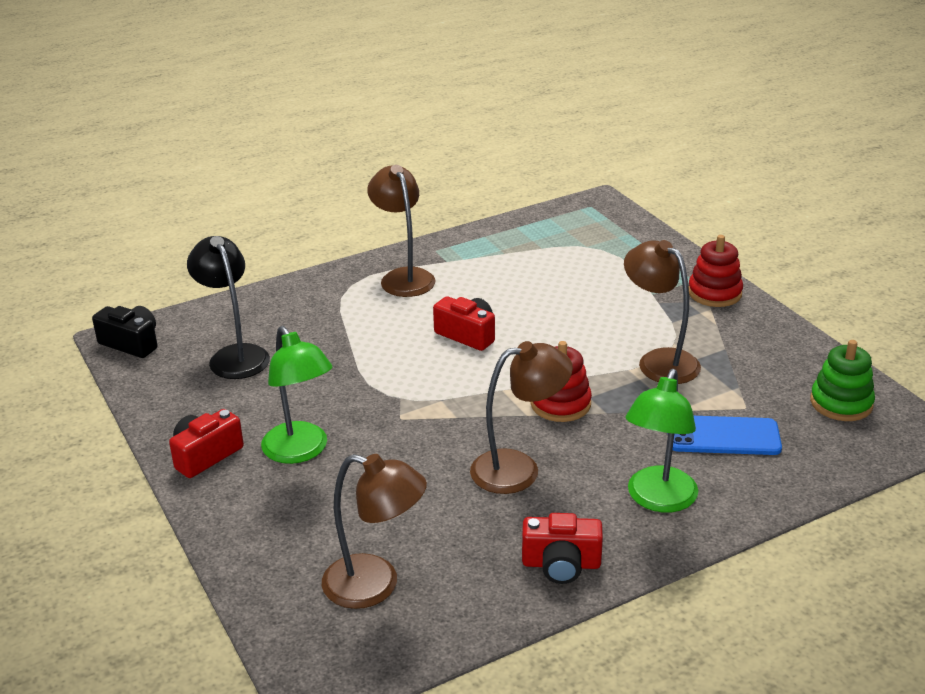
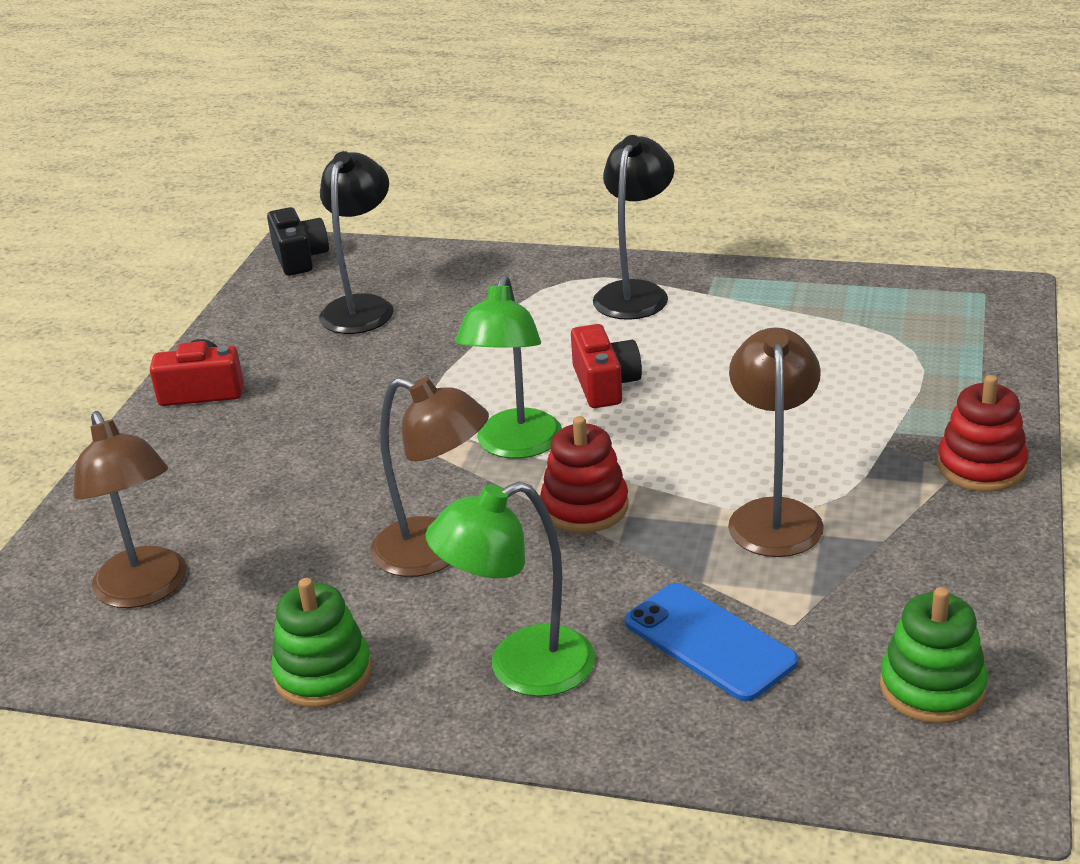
camera: 45 degrees right, 0 degrees up
(301, 451) = (278, 428): green lamp -> green lamp (515, 446)
(403, 277) = (635, 293): brown lamp -> black lamp
(561, 564) = (323, 674): red camera -> green stacking toy

